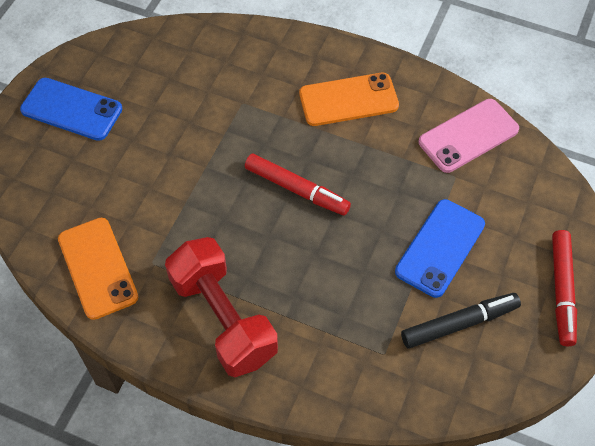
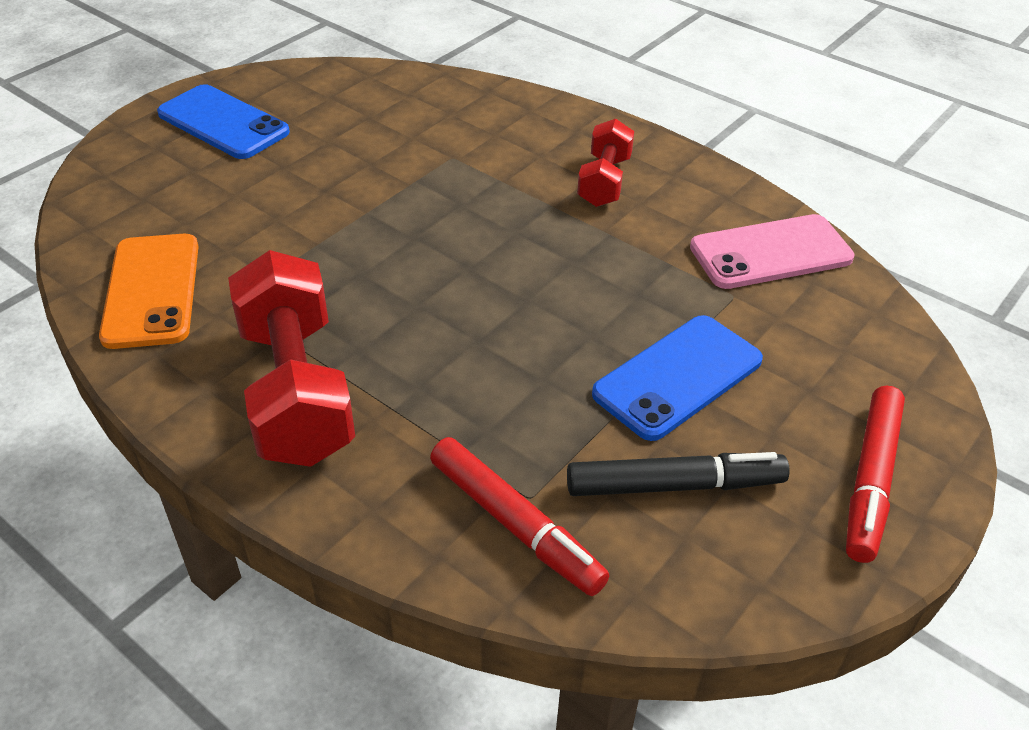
camera: 15 degrees right, 15 degrees down
(296, 189) = (484, 262): red marker -> red marker (515, 524)
(348, 100) = (604, 181): orange phone -> red dumbbell

